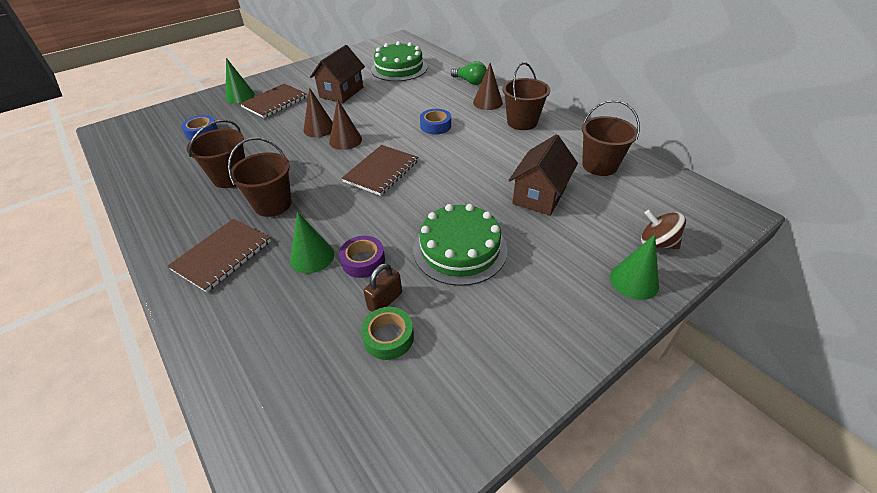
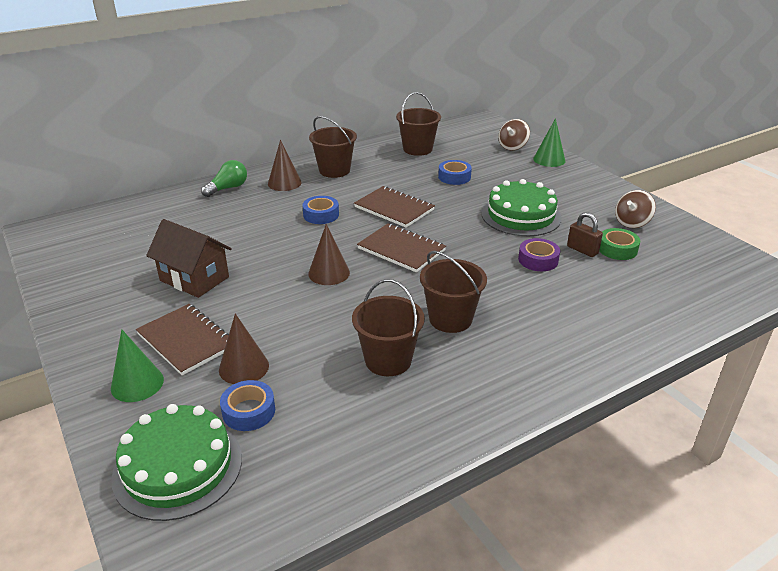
camera: 85 degrees left, 10 degrees down
(222, 255) = (535, 345): brown notebook -> brown notebook (394, 208)
(312, 257) = (534, 287): green cone -> none
(319, 128) = (290, 294): brown cone -> brown cone (244, 367)
(399, 68) = (150, 232): green cake -> green cake (178, 467)
(462, 364) = (632, 222): none -> brown spinning top
(539, 195) = (454, 177): brown house -> blue tape

